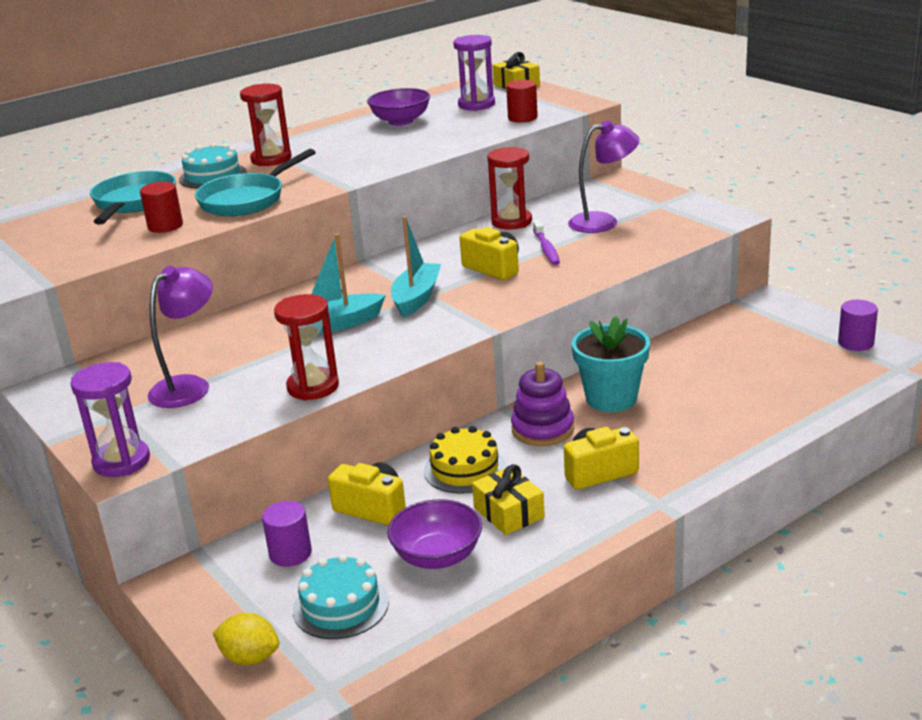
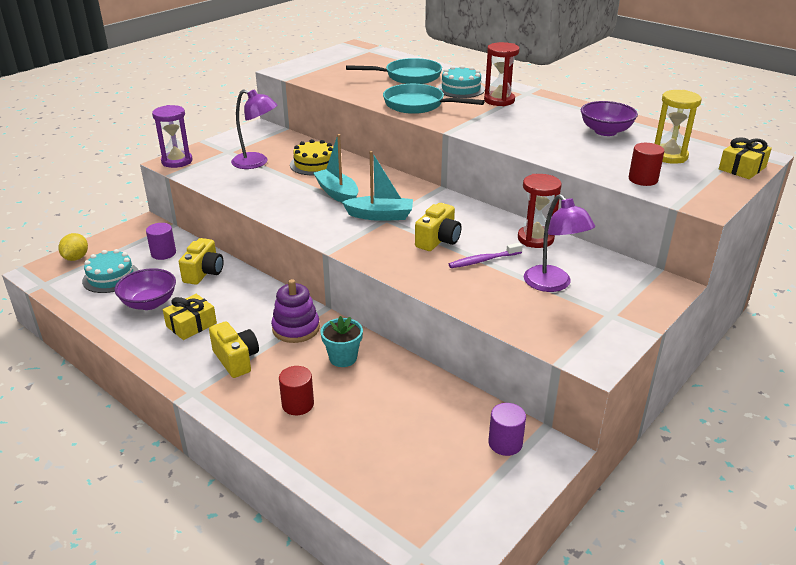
camera: 75 degrees right, 5 degrees up
(165, 226) = (370, 91): red cylinder -> red cylinder (298, 404)
(313, 387) = (251, 198): red hourglass -> none
(465, 469) = (245, 301): yellow cake -> yellow cake (314, 164)
(476, 105) = (669, 156): purple hourglass -> yellow hourglass
(611, 398) = (343, 358): turquoise flower pot -> turquoise flower pot, size x0.66
(855, 343) = (471, 520): purple cylinder -> purple cylinder (505, 443)

